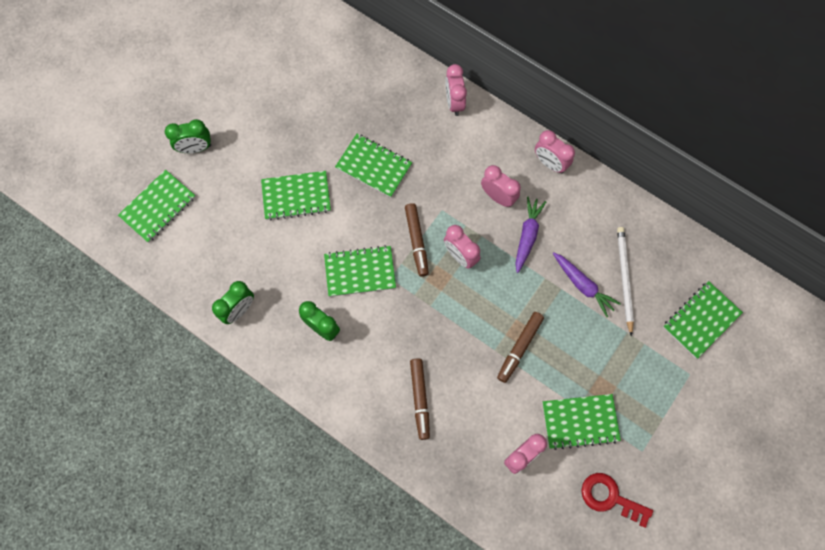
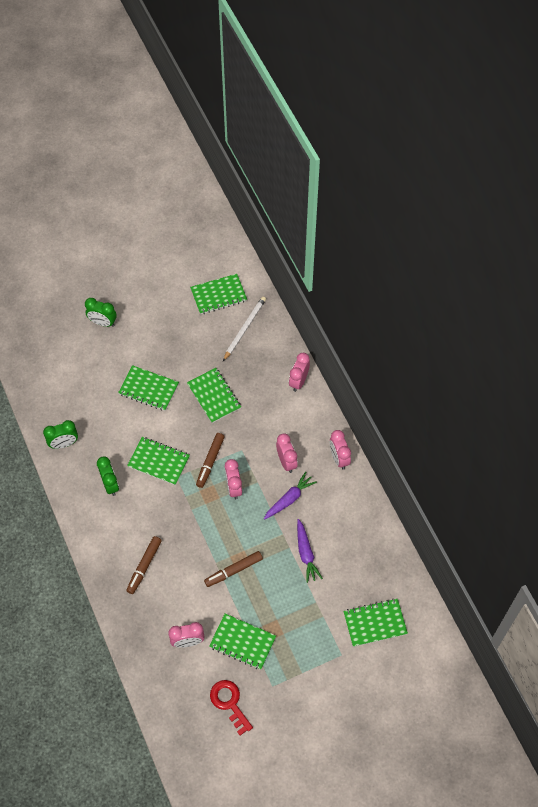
camera: 30 degrees right, 10 degrees down
(158, 207) = (54, 349): green notebook -> green notebook (218, 295)
(624, 279) = (338, 565): white pencil -> white pencil (244, 328)

